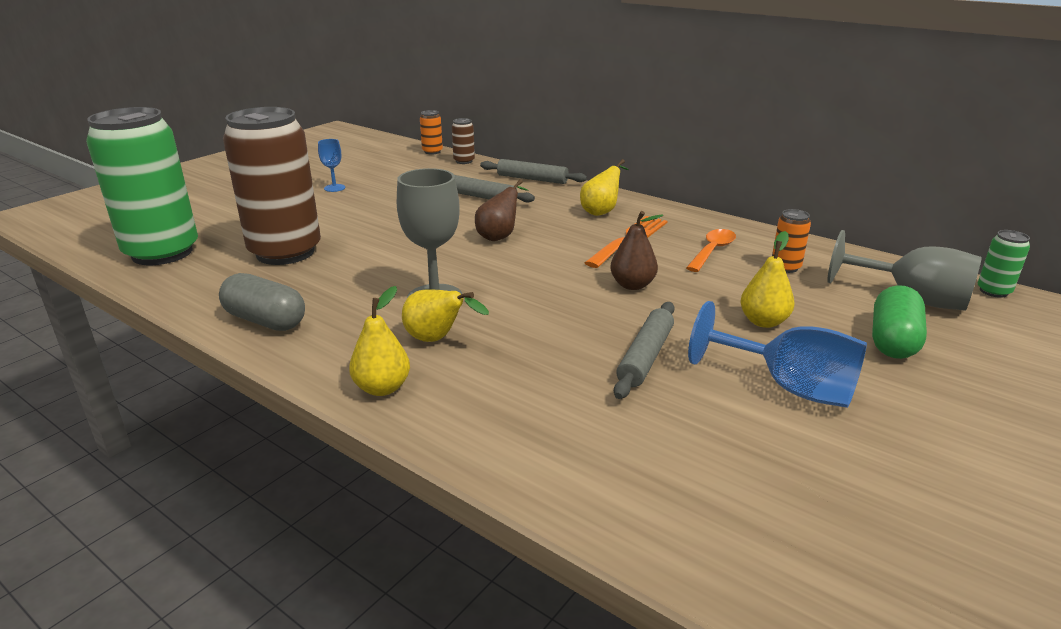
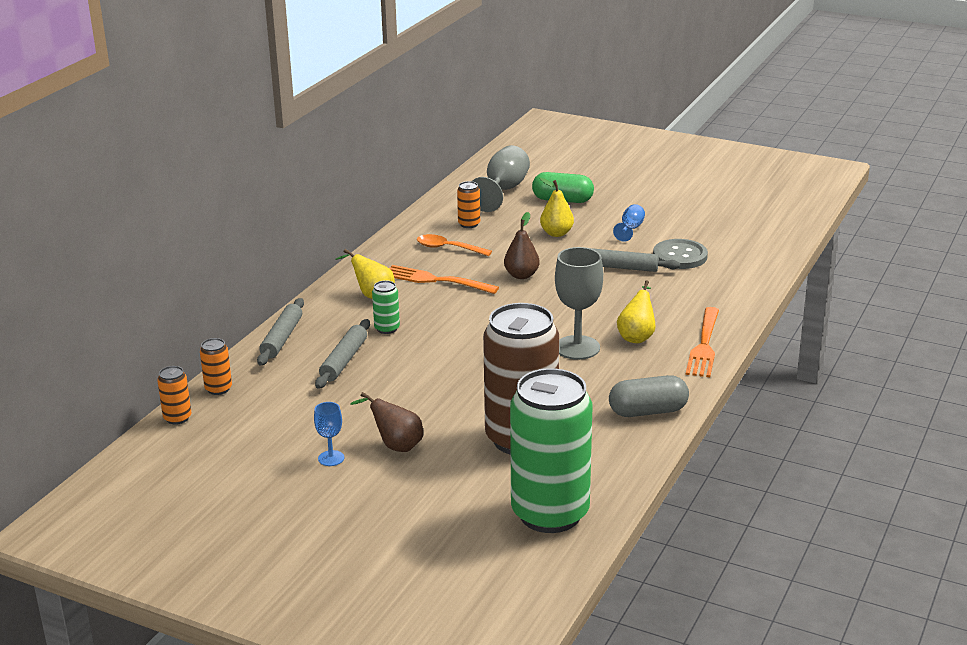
camera: 100 degrees left, 0 degrees up
(265, 320) = (648, 411): grey capsule -> grey capsule turned 60 degrees clockwise
(382, 388) = (704, 345): yellow pear -> orange fork
(464, 161) = (218, 389): brown can -> orange can
(500, 236) = (446, 337): brown pear -> brown pear (395, 446)
(680, 420) = (680, 256): none -> grey button
(789, 387) = (630, 229): blue goblet -> blue goblet, size x0.52
(993, 291) = (482, 168): green can -> green can (387, 328)

